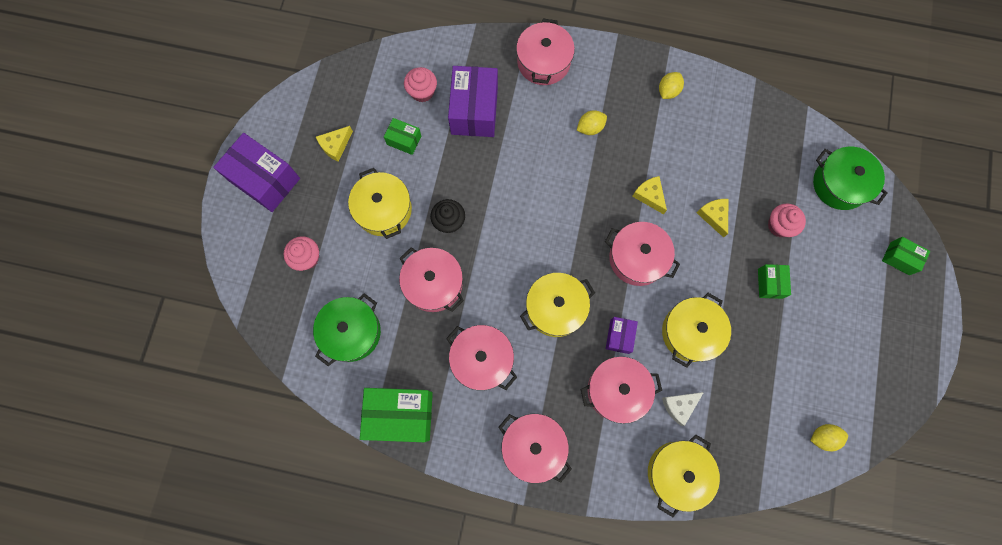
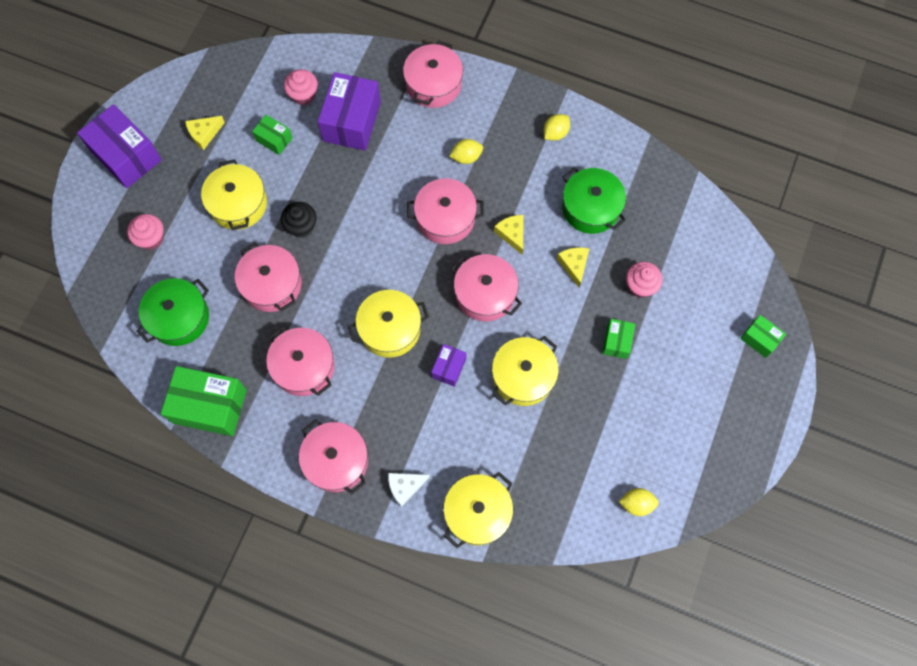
camera: 10 degrees right, 5 degrees down
(617, 390) = (434, 421): pink pot -> pink pot (445, 218)
(679, 406) = (494, 447): white cheese -> white cheese (405, 487)
(840, 184) = (714, 255): green pot -> green pot (590, 208)

